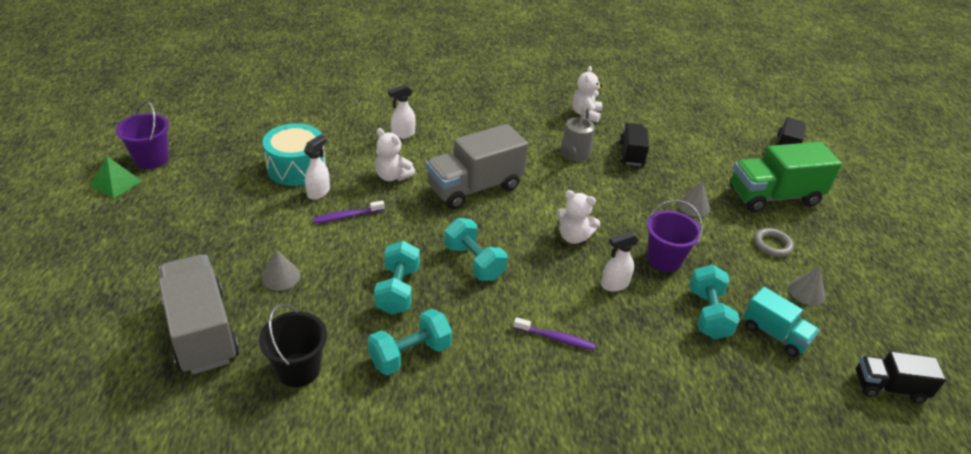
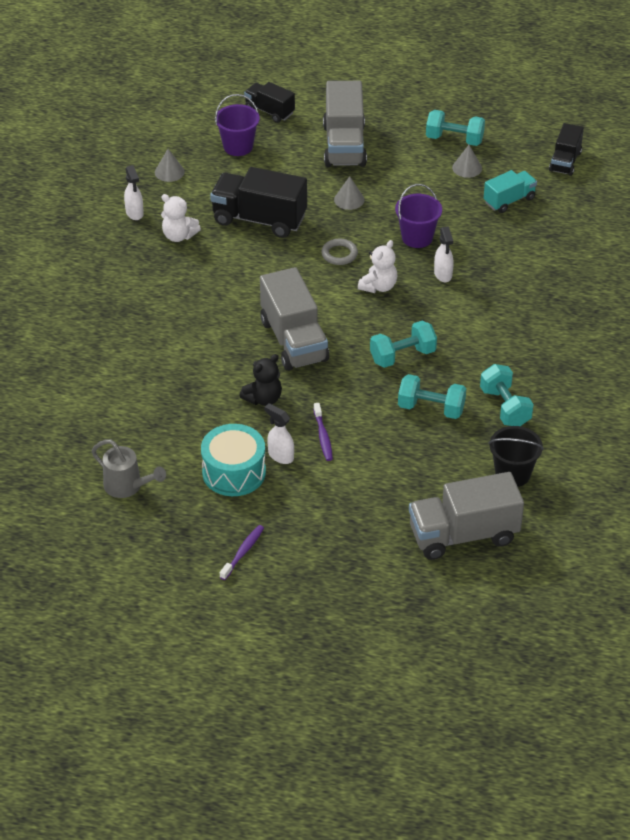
camera: 75 degrees left, 5 degrees up
(116, 183) = (234, 618): green pyramid -> none
(152, 159) = (193, 593): purple bucket -> purple bucket (238, 146)
(281, 276) = (402, 484): grey cone -> grey cone (169, 172)
(392, 176) = (263, 399): white teddy bear -> black teddy bear
(402, 134) = (188, 384): white spray bottle -> white spray bottle (134, 213)
(556, 338) = (498, 321): purple toothbrush -> purple toothbrush (243, 552)
(573, 154) = (252, 260): grey watering can -> grey watering can (127, 486)
(631, 154) = (259, 219): black truck -> black truck, size x1.73
(708, 314) = (483, 230): turquoise dumbbell -> turquoise dumbbell (454, 139)
(772, 245) = (409, 168): grey ring -> grey ring (339, 254)
(773, 196) = (344, 145): green truck -> grey truck

